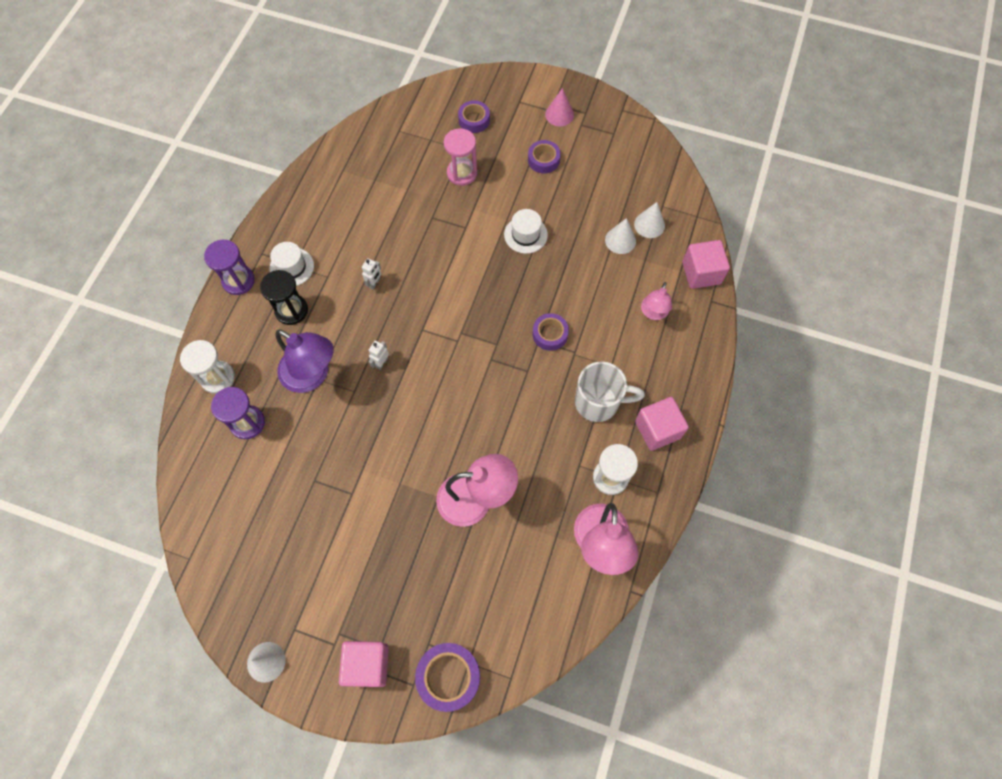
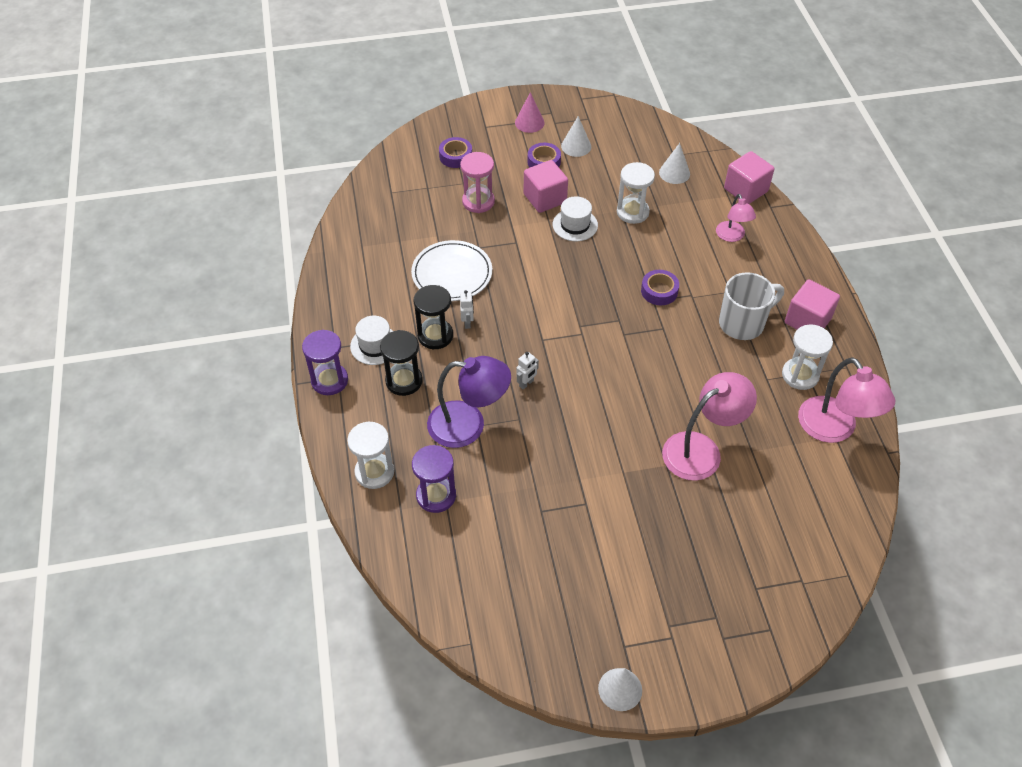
camera: 30 degrees left, 15 degrees down
(342, 282) = (435, 335): none -> black hourglass
(367, 664) = (716, 636): pink cube -> pink cube (545, 198)
(381, 363) = (526, 383): white robot -> white robot turned 135 degrees counterclockwise
(394, 231) = (452, 274): none -> white plate
(448, 677) = (795, 604): purple tape -> none
(583, 246) = (632, 212): none -> white hourglass
(620, 240) = (660, 194): white cone -> white cone (576, 146)

